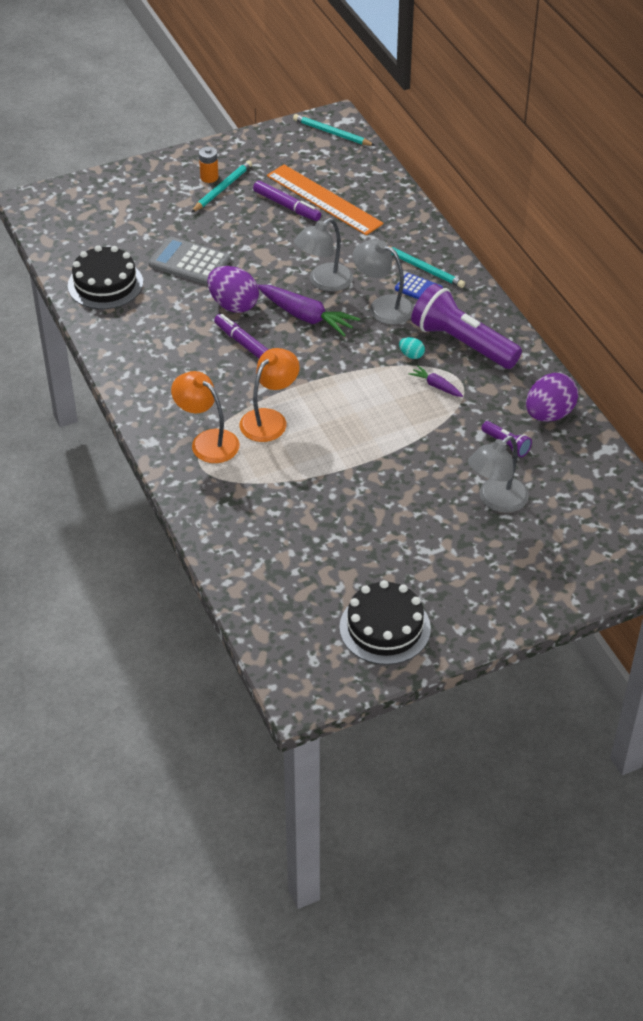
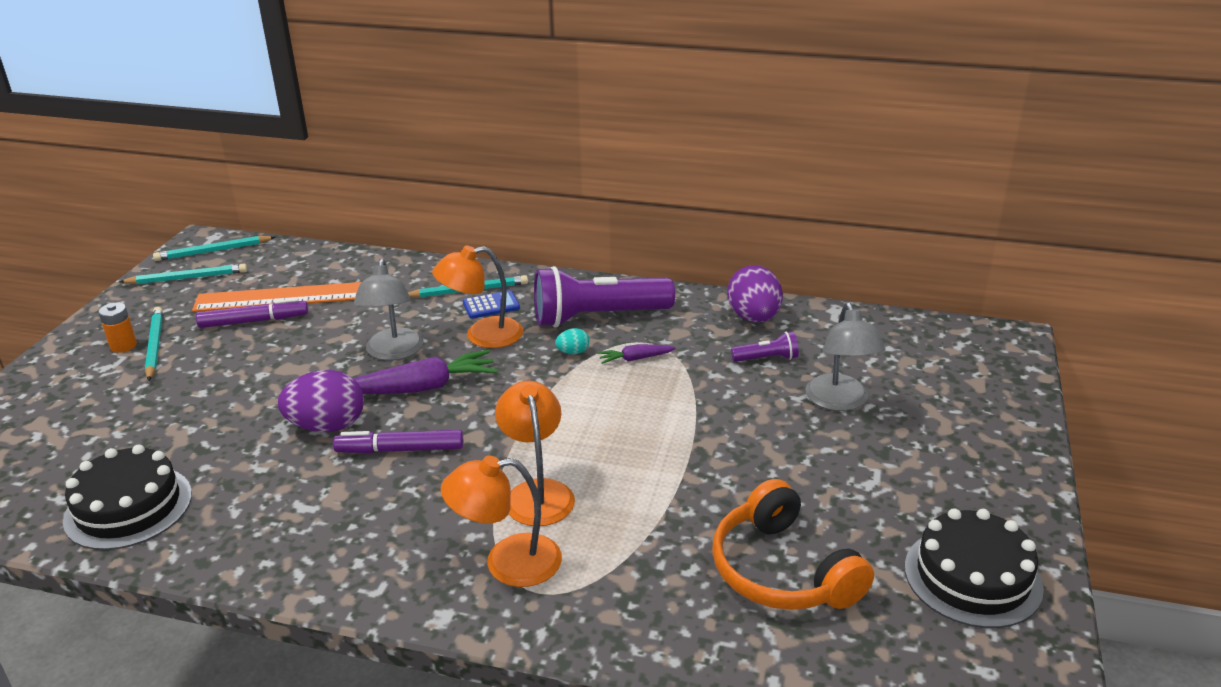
camera: 50 degrees left, 15 degrees down
(189, 262) = (212, 423): grey calculator -> none
(294, 146) = (187, 278): none -> turquoise pencil
(309, 548) = (781, 571): none -> orange headphones
(383, 306) = (482, 335): grey lamp -> orange lamp

